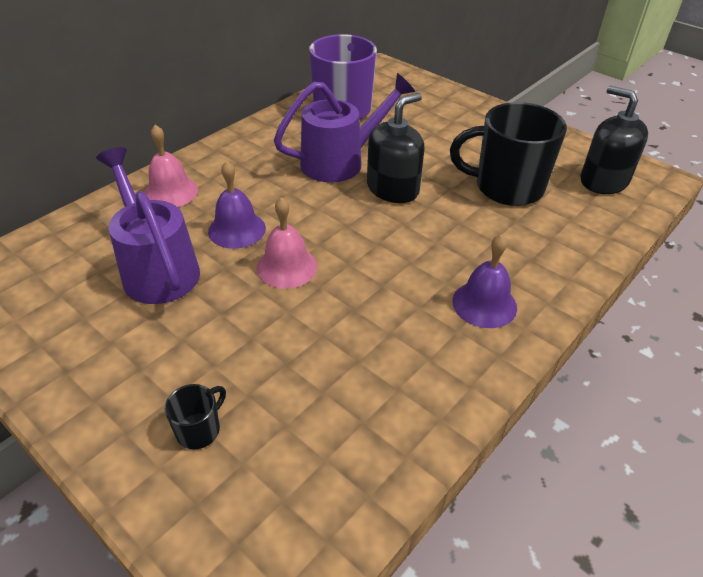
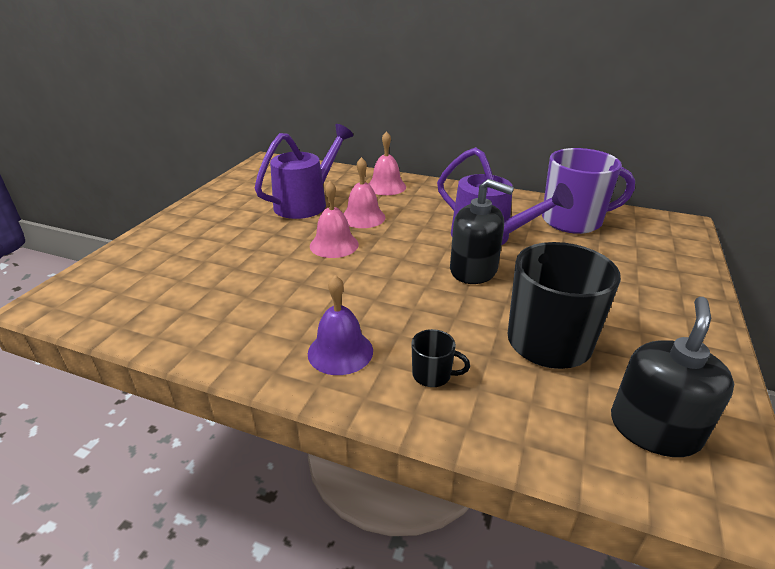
camera: 70 degrees right, 10 degrees down
(199, 430) = (173, 252): black mug -> black mug (433, 375)
(237, 229) = (363, 217): purple bell -> pink bell

